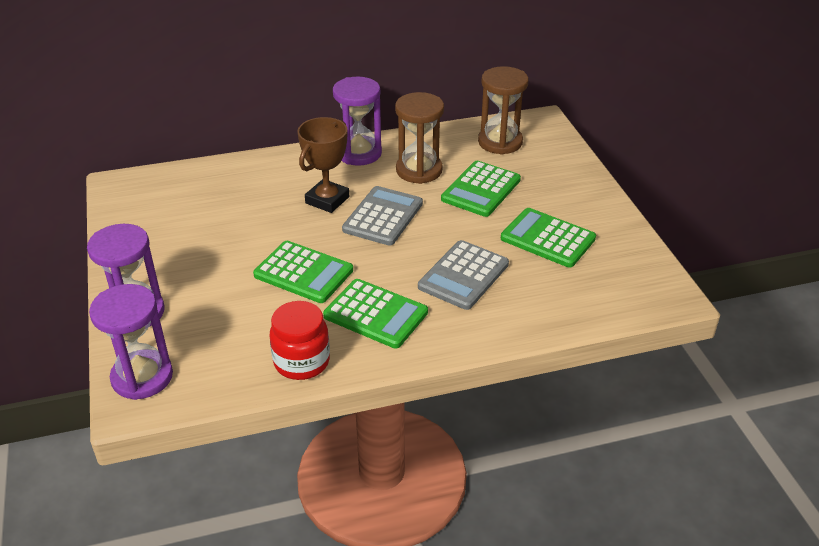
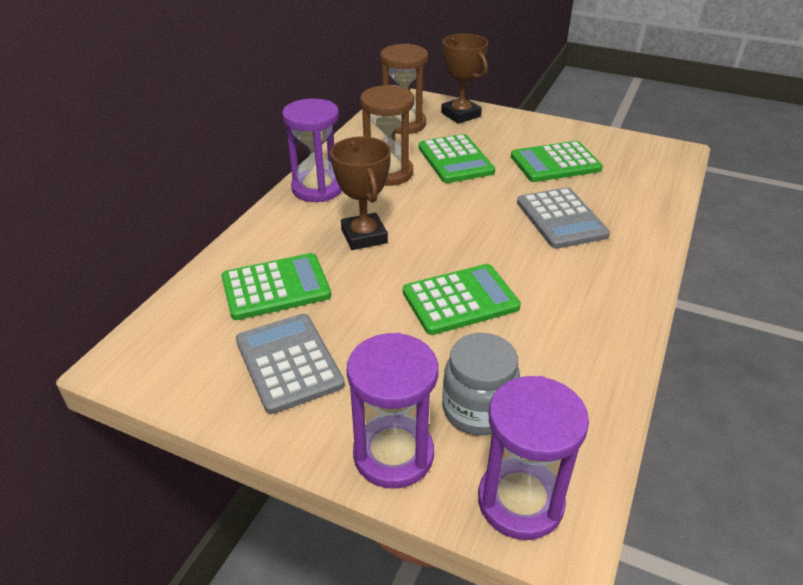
camera: 50 degrees left, 0 degrees up
(203, 328) = (478, 409): none -> grey jar
(302, 362) = (598, 362): red jar -> none
(375, 314) = (568, 286): green calculator -> green calculator (276, 287)
(383, 217) = (430, 219): grey calculator -> grey calculator (289, 363)
(557, 159) = (461, 115): none -> brown trophy

